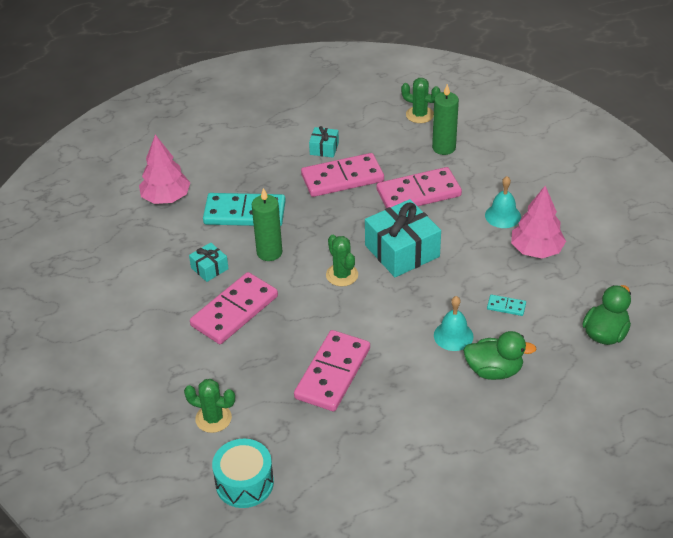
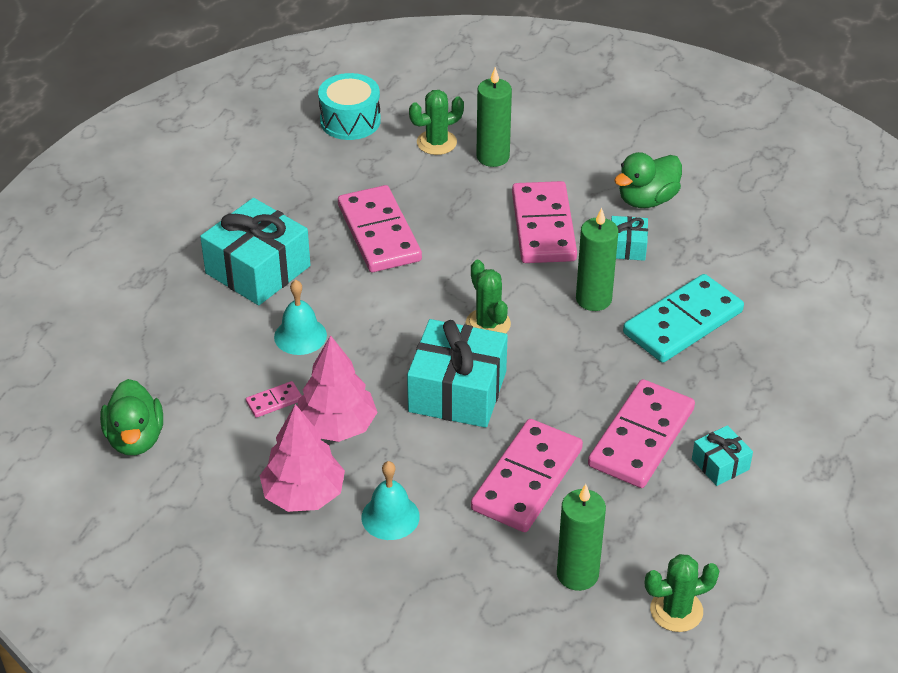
camera: 135 degrees right, 0 degrees up
(166, 198) = (788, 284): pink tree -> pink tree (337, 426)
(195, 380) = (493, 157): none -> green candle
(342, 275) = (488, 324): green cactus -> green cactus turned 45 degrees clockwise
(435, 398) = (258, 269): none -> turquoise gift
(494, 370) = (224, 328): green duck -> green duck (647, 199)
(506, 306) = (274, 401): turquoise domino -> pink domino

